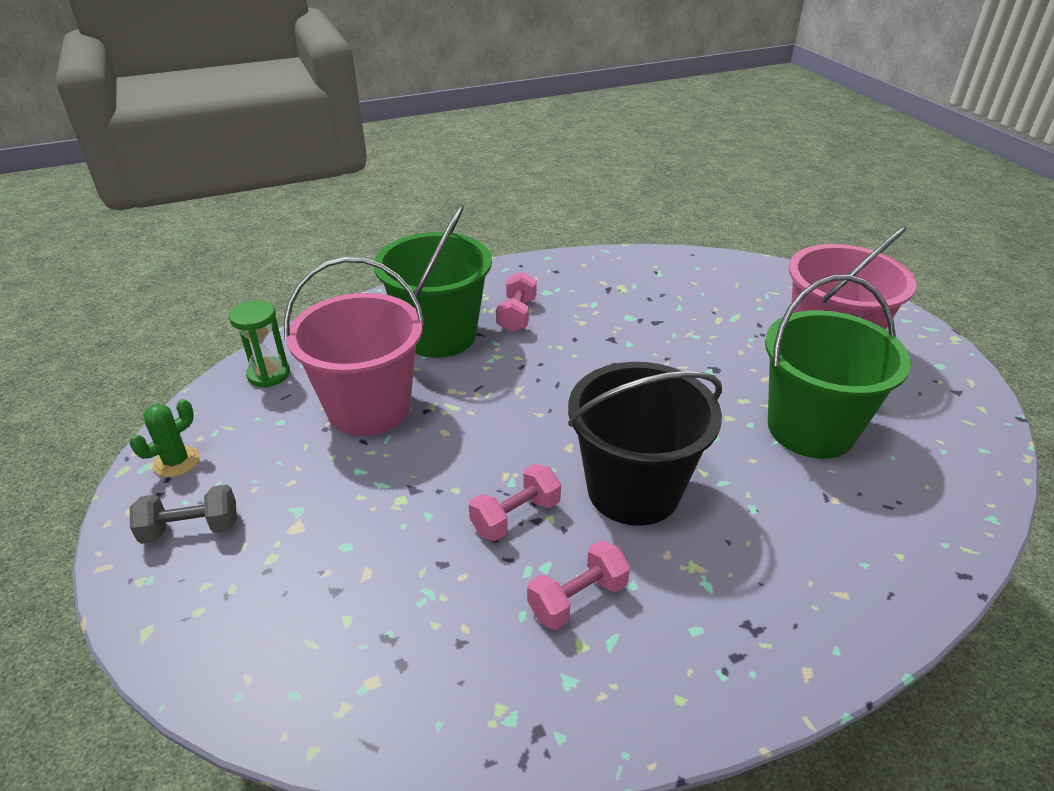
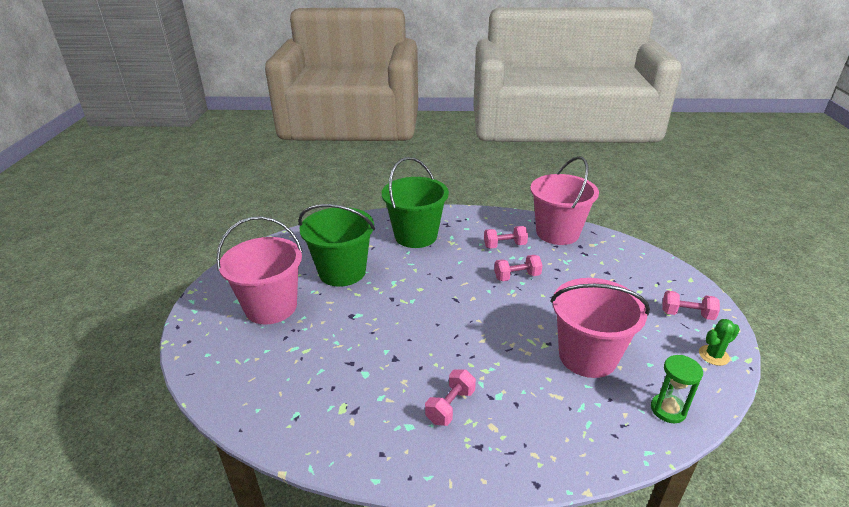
camera: 155 degrees left, 5 degrees down
(191, 529) = (687, 314): grey dumbbell -> pink dumbbell
(439, 335) = (523, 405): green bucket -> green bucket (416, 236)
(468, 701) = (557, 233): none -> pink bucket
(633, 490) = (454, 272): black bucket -> none

